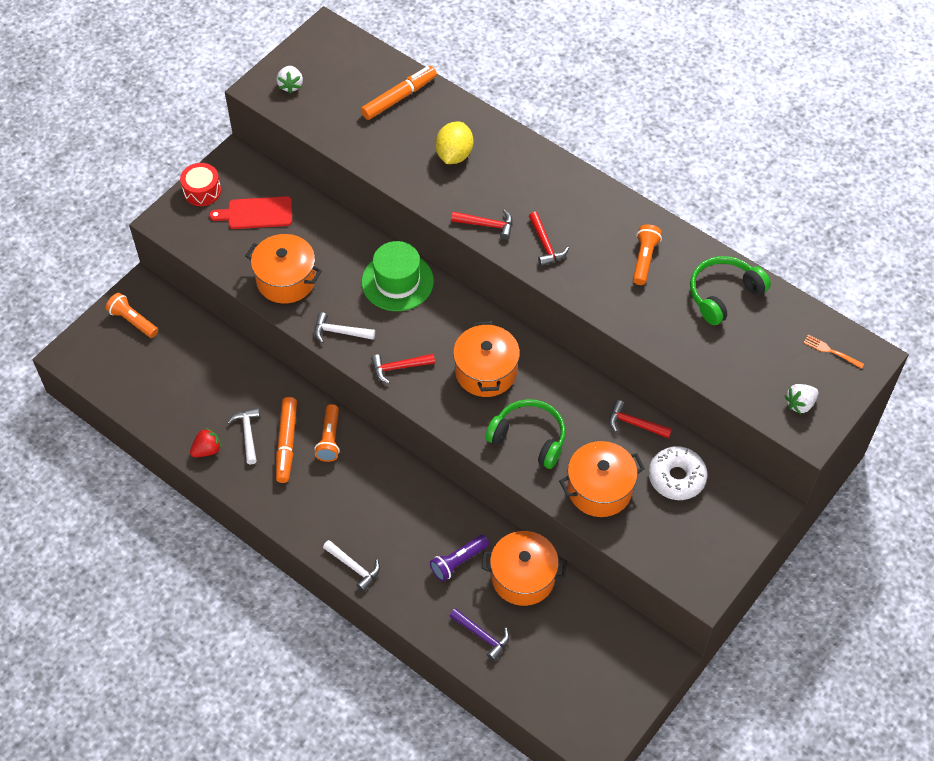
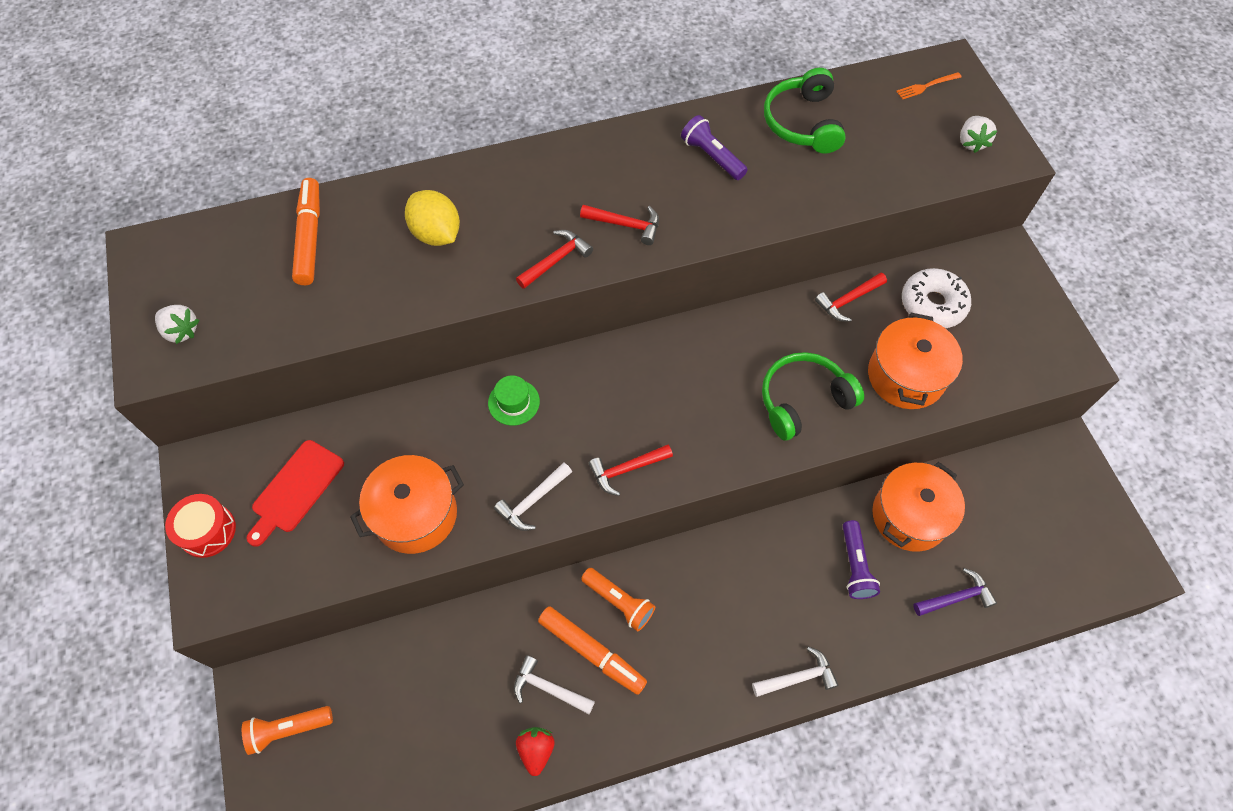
camera: 55 degrees left, 5 degrees up
(397, 281) = (514, 402): green hat -> green hat, size x0.54
(398, 367) = (626, 469): red hammer -> red hammer turned 45 degrees clockwise
(486, 371) = (693, 389): orange pot -> none
(644, 259) = (712, 157): orange flashlight -> purple flashlight

